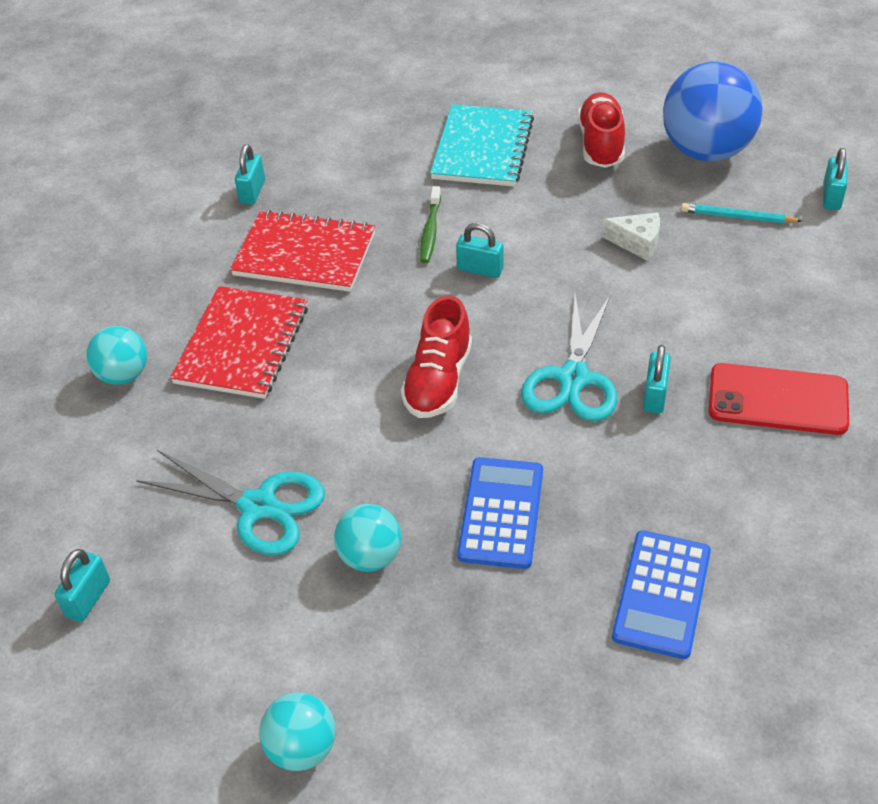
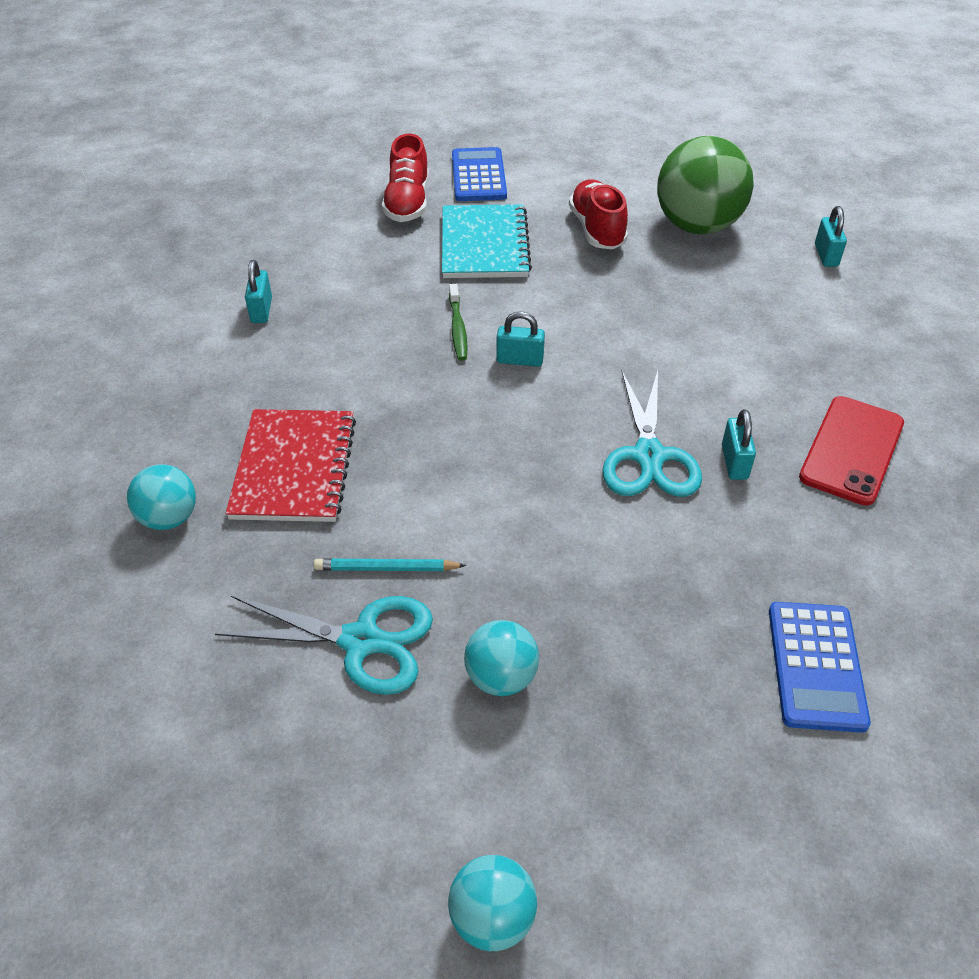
camera: 15 degrees left, 0 degrees up
(88, 598) = (192, 782): turquoise padlock -> none
(304, 254) = (335, 366): red notebook -> none
(438, 381) = (513, 477): red shoe -> red shoe (407, 203)
(501, 513) = (624, 606): blue calculator -> blue calculator (478, 176)
(637, 243) = (664, 317): white cheese -> none
(706, 151) = (697, 226): blue ball -> green ball
(737, 217) = (748, 282): turquoise pencil -> turquoise pencil (386, 568)
(778, 400) = (852, 450): red phone -> red phone turned 60 degrees counterclockwise

